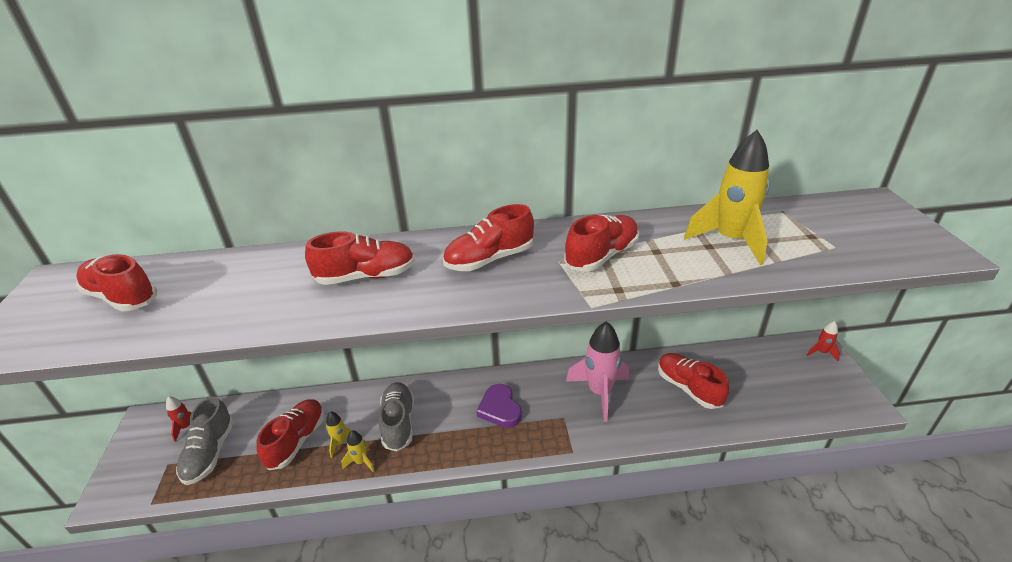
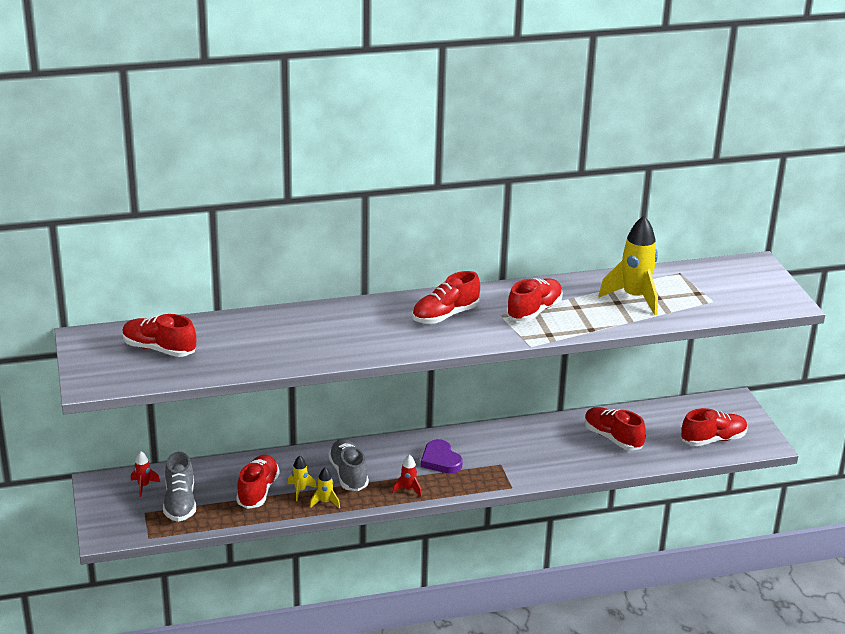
camera: 10 degrees left, 5 degrees down
(366, 276) = (350, 330): red shoe -> red shoe (713, 440)
(599, 392) = (531, 444): pink rocket -> none
(821, 352) = (737, 406): red rocket -> red rocket (408, 489)

